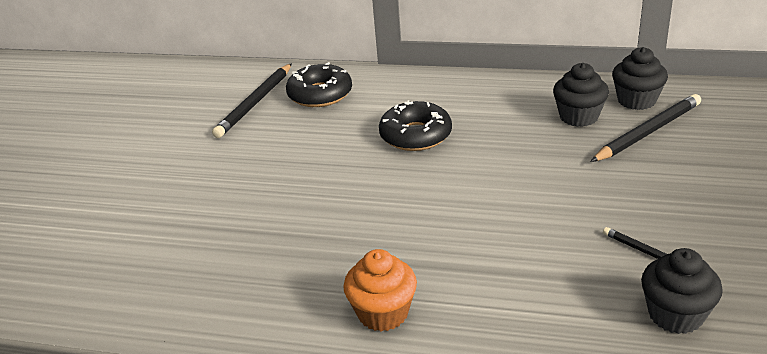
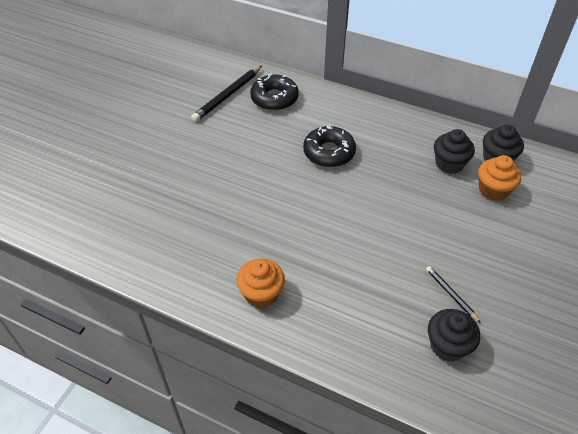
camera: 10 degrees right, 15 degrees up
(648, 132) = (493, 190): black pencil -> orange cupcake

